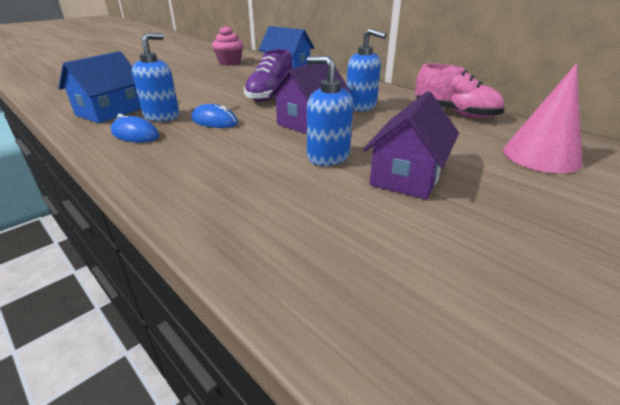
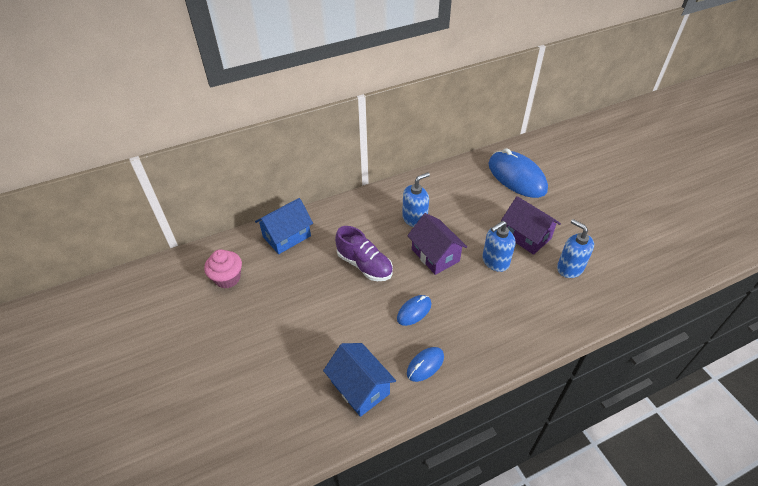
camera: 70 degrees left, 15 degrees up
(162, 116) = (388, 346): blue soap dispenser -> blue soap dispenser (570, 268)
(455, 113) = (446, 179): pink shoe -> none
(541, 156) = (516, 177): pink cone -> blue mouse

